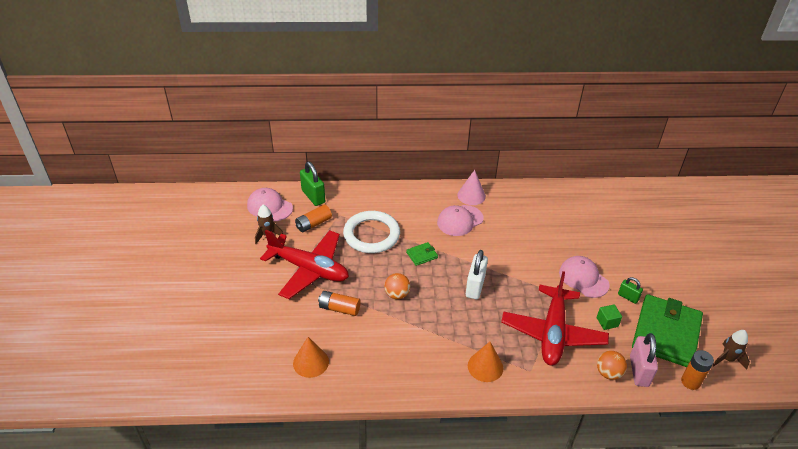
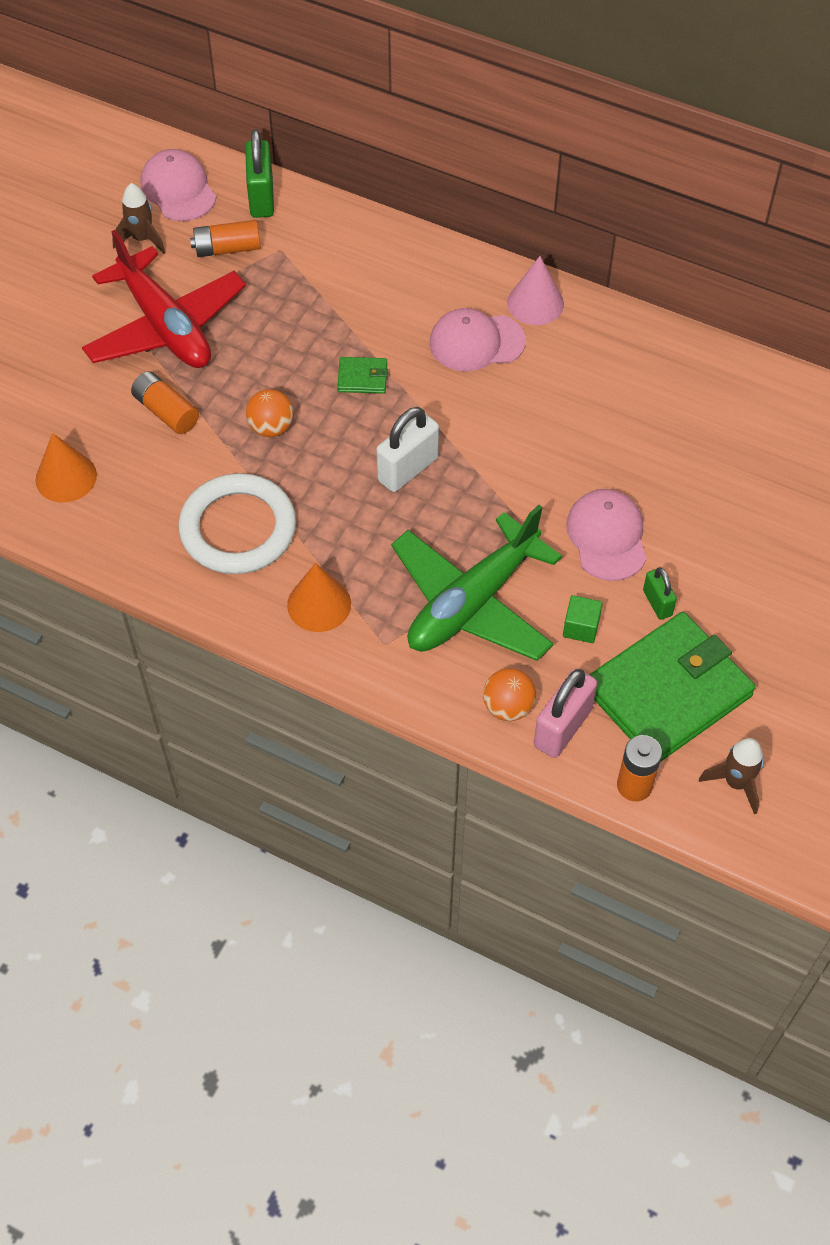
camera: 30 degrees right, 15 degrees up
(371, 235) = (307, 307): white ring -> white ring (238, 528)
(552, 333) = (472, 602): red plane -> green plane

